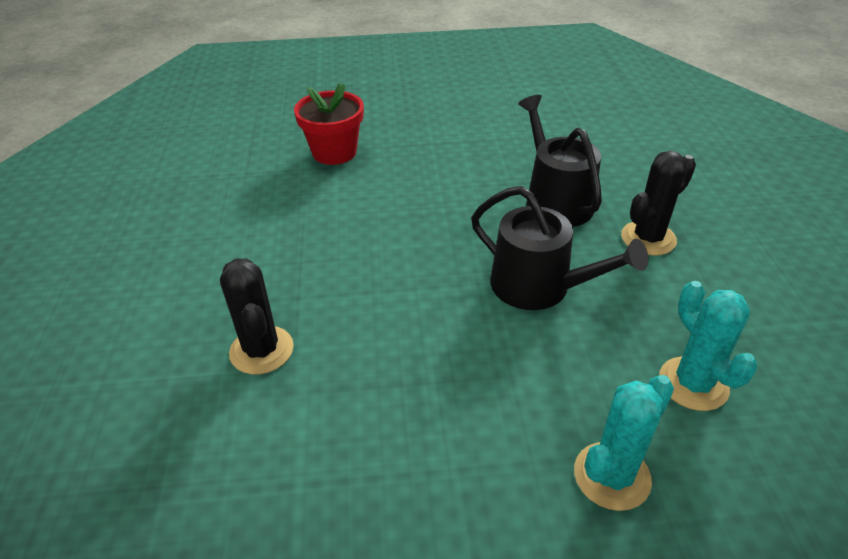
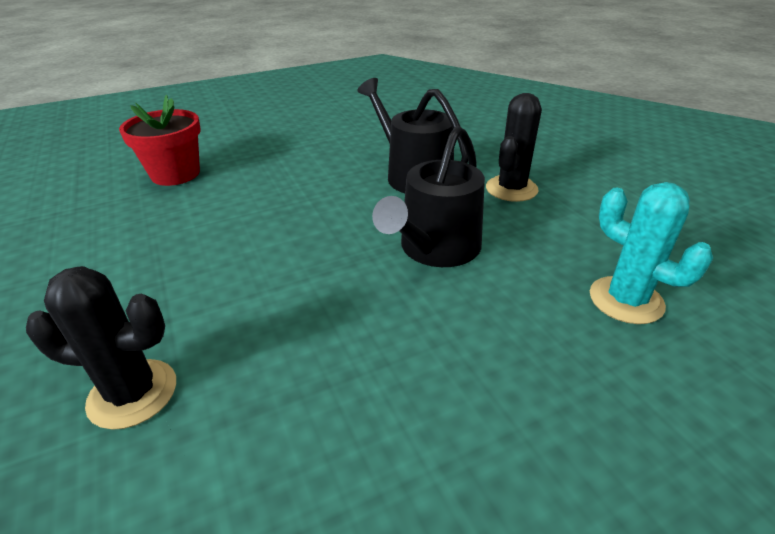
camera: 20 degrees left, 5 degrees down
(261, 350) = (133, 393): black cactus -> black cactus turned 45 degrees counterclockwise
(539, 287) = (435, 248): black watering can -> black watering can turned 105 degrees clockwise
(612, 476) = (609, 417): turquoise cactus -> none

